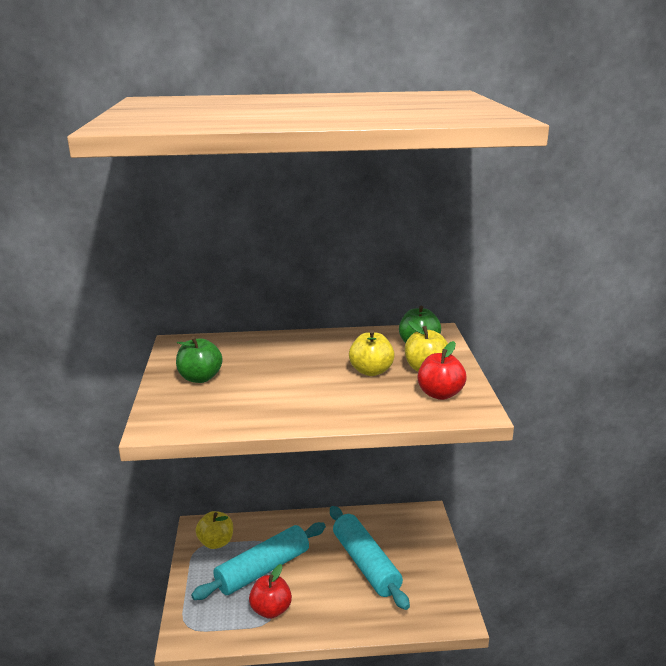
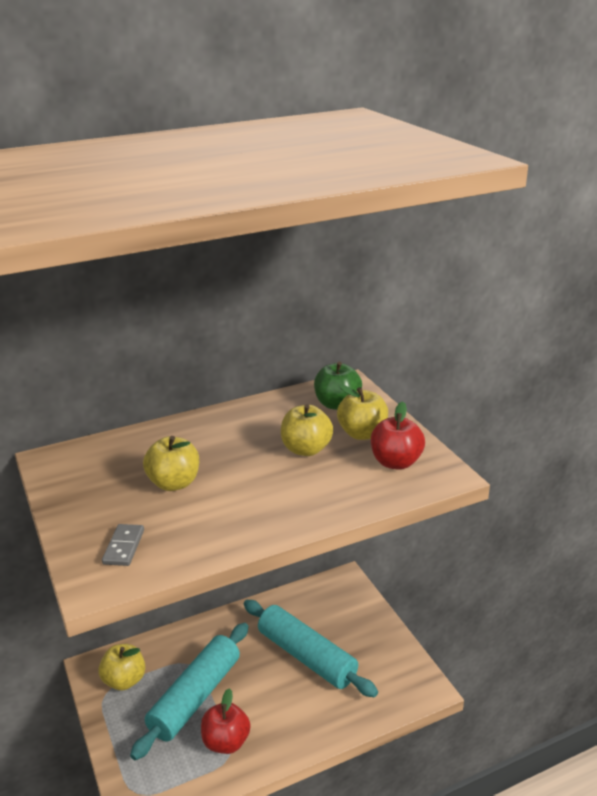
camera: 20 degrees left, 5 degrees up
(189, 408) = (123, 547): none -> grey domino
(200, 378) = (111, 502): green apple -> none
(253, 375) = (174, 483): none -> yellow apple

